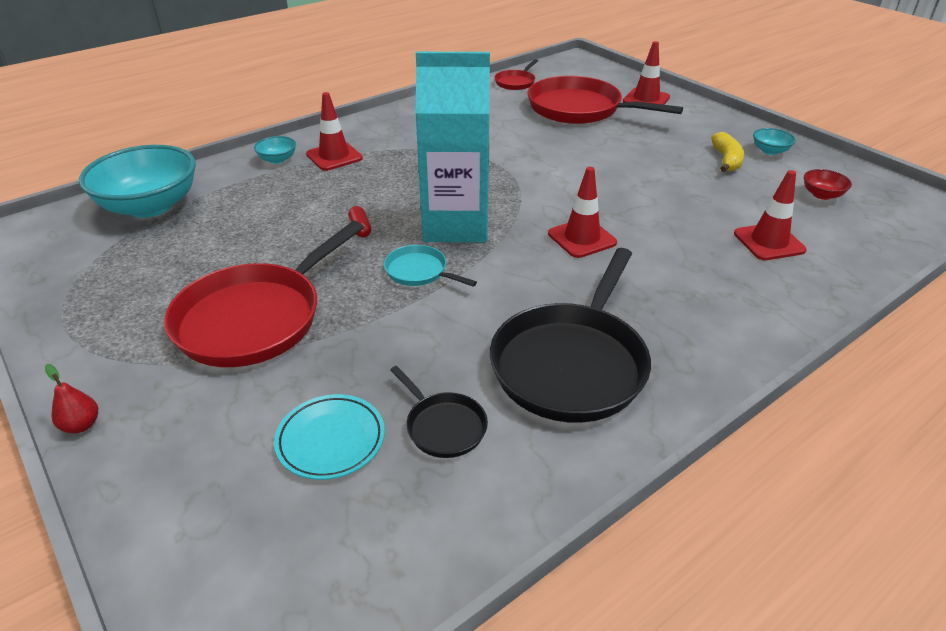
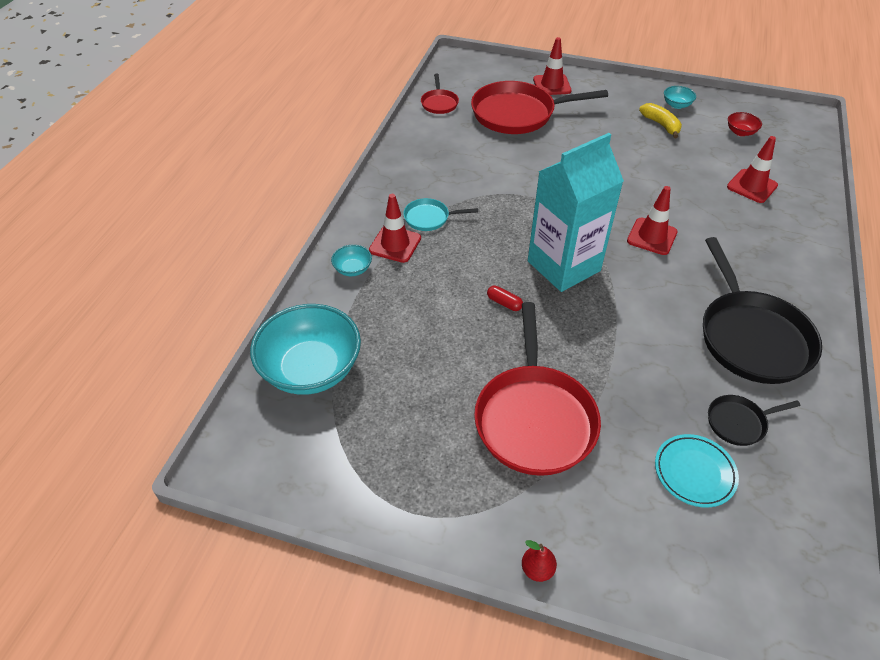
camera: 35 degrees left, 10 degrees up
(419, 271) = (589, 318): turquoise pan -> turquoise pan (429, 218)
(443, 426) = (739, 422): black pan -> black pan turned 150 degrees clockwise

